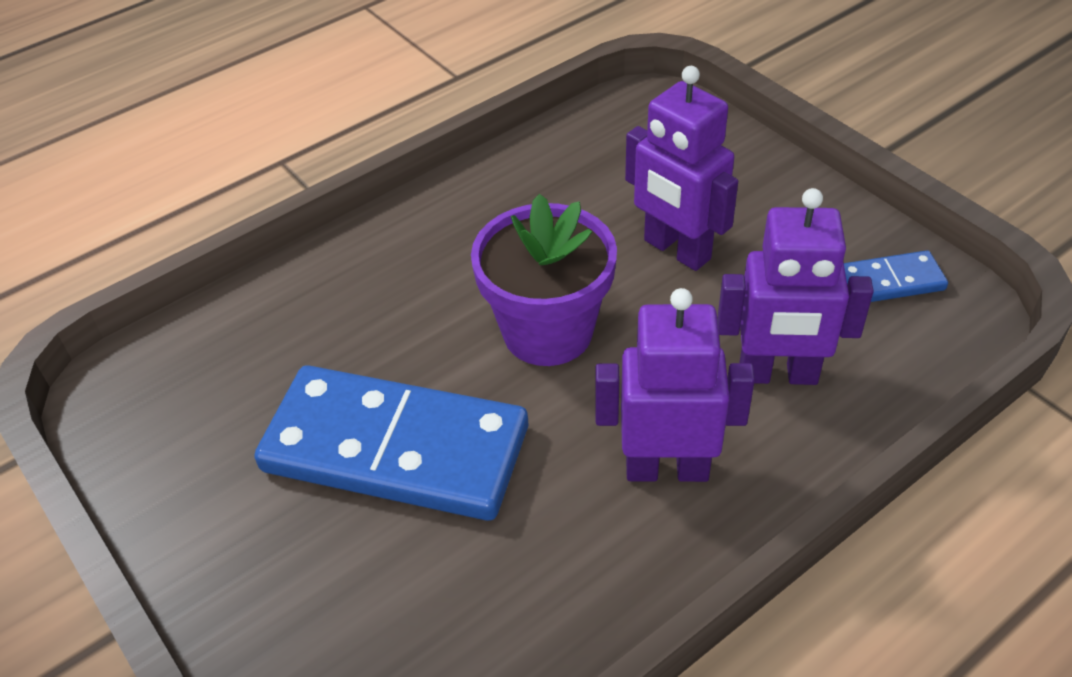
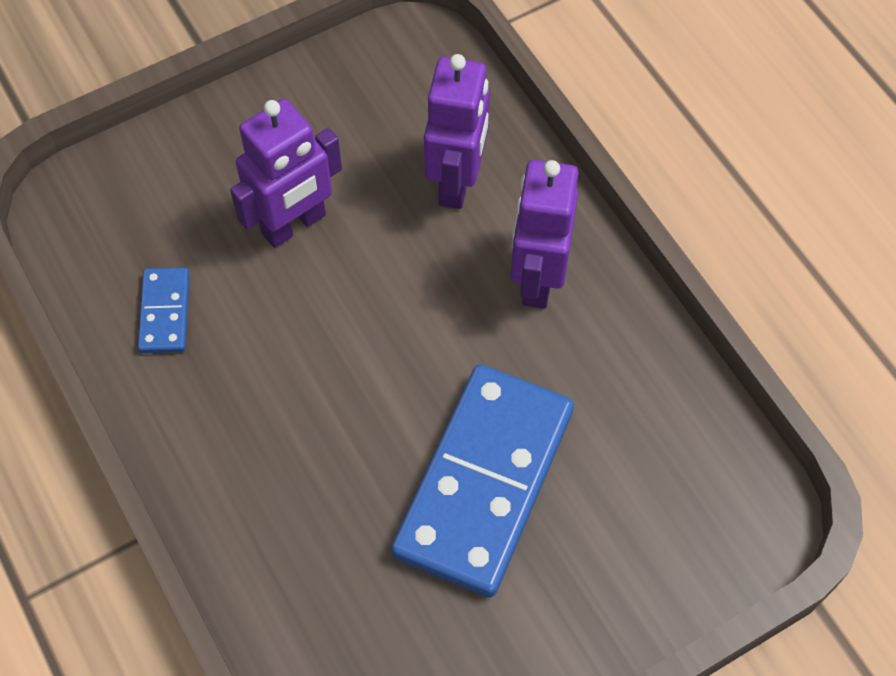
camera: 85 degrees left, 15 degrees up
(547, 332) = (372, 345): purple flower pot -> none
(890, 281) = (373, 78): blue domino -> blue domino (165, 312)

